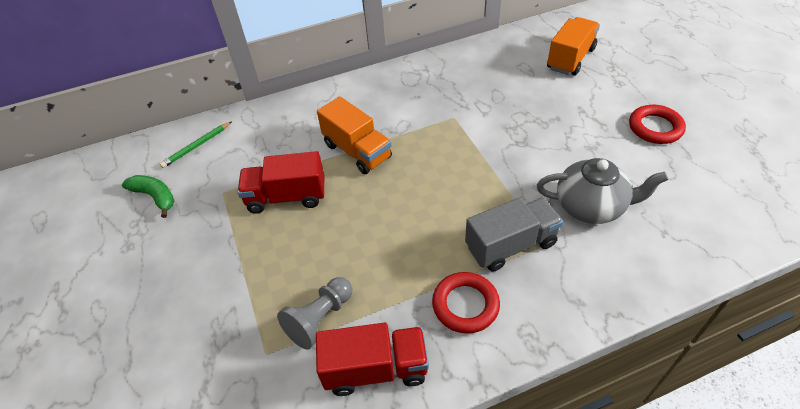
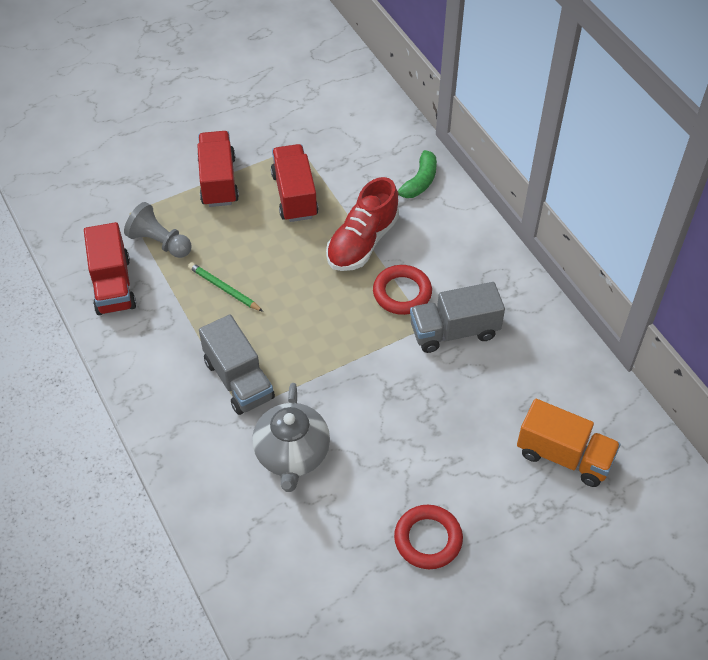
camera: 80 degrees right, 5 degrees up
(155, 197) = (291, 100): green banana -> green banana (419, 182)
(197, 146) = (360, 112): green pencil -> green pencil (224, 288)
(246, 261) = (218, 181): none -> red truck
(357, 151) = (362, 242): orange truck -> red shoe
(460, 102) = (454, 331): none -> grey truck
(465, 305) = (171, 344): red ring -> red ring (402, 293)

